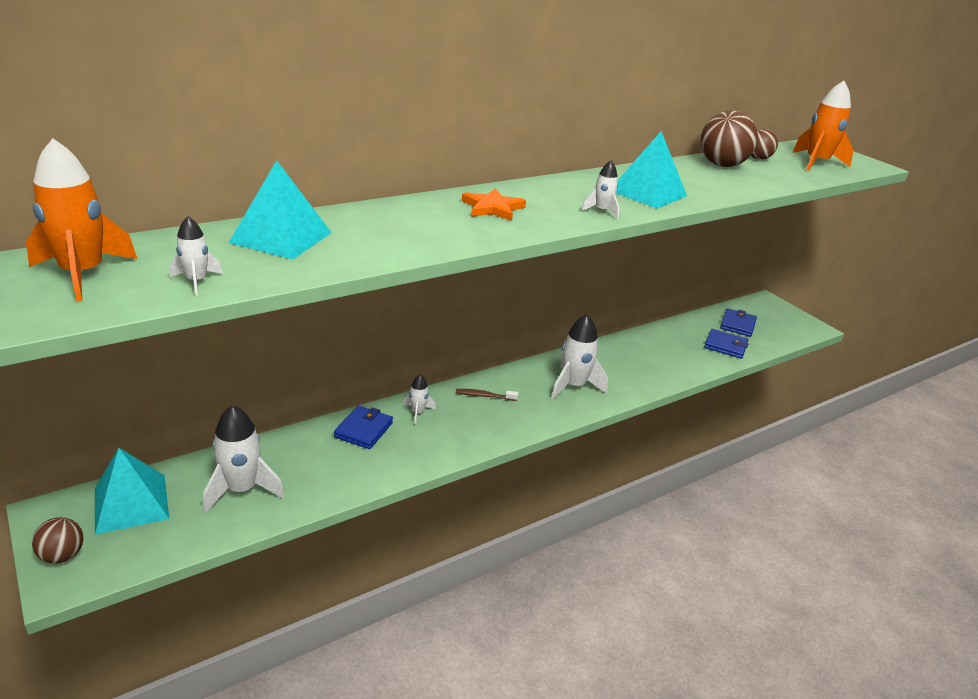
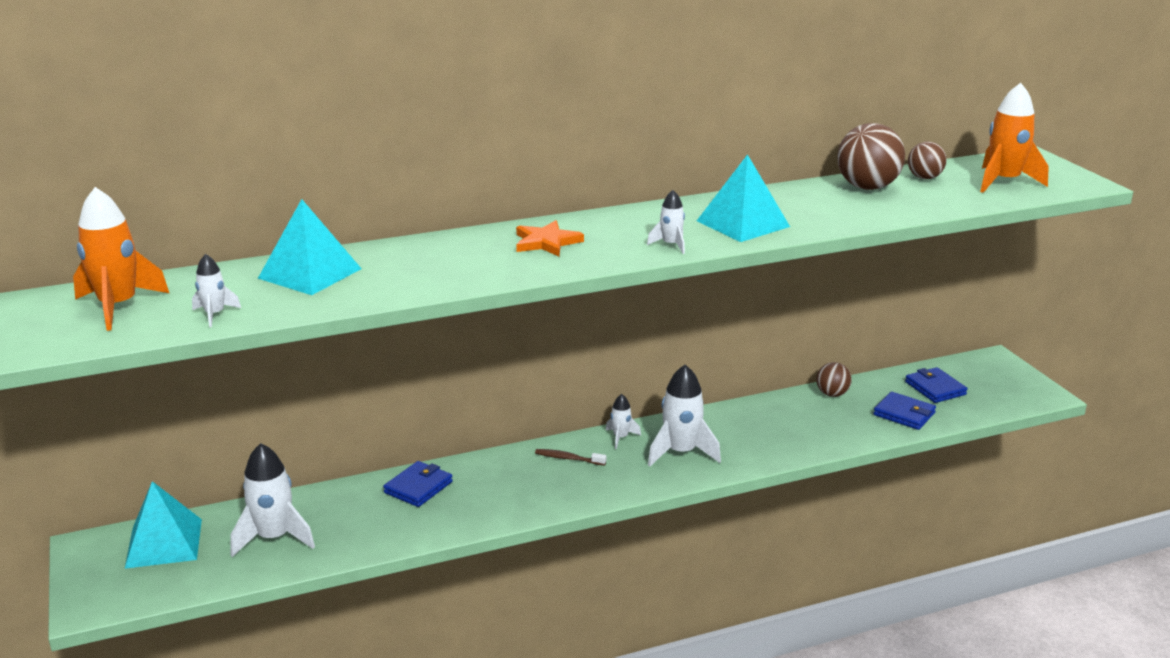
camera: 15 degrees right, 5 degrees down
(62, 555) = (92, 584): brown ball -> brown ball (832, 394)
(418, 412) = (484, 472): white rocket -> white rocket (620, 437)
(737, 325) = (935, 388): blue wallet -> blue wallet turned 60 degrees counterclockwise

